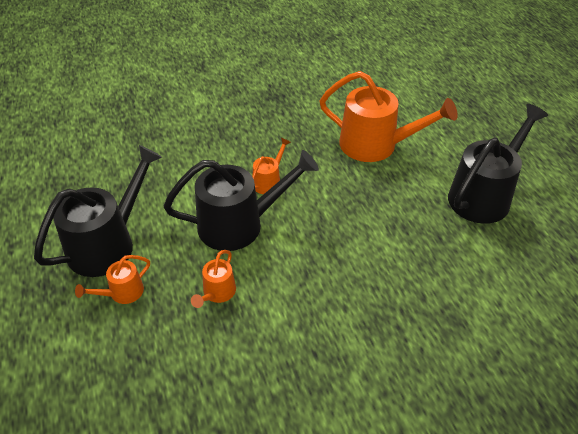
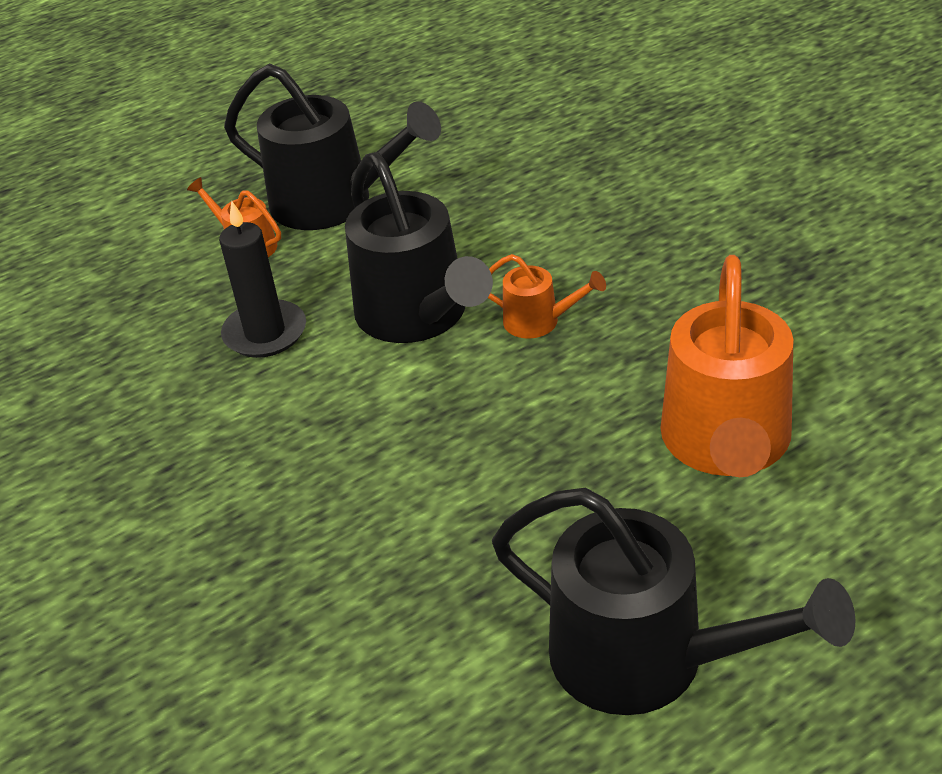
camera: 80 degrees right, 5 degrees down
(217, 293) = (265, 333): orange watering can -> black candle

